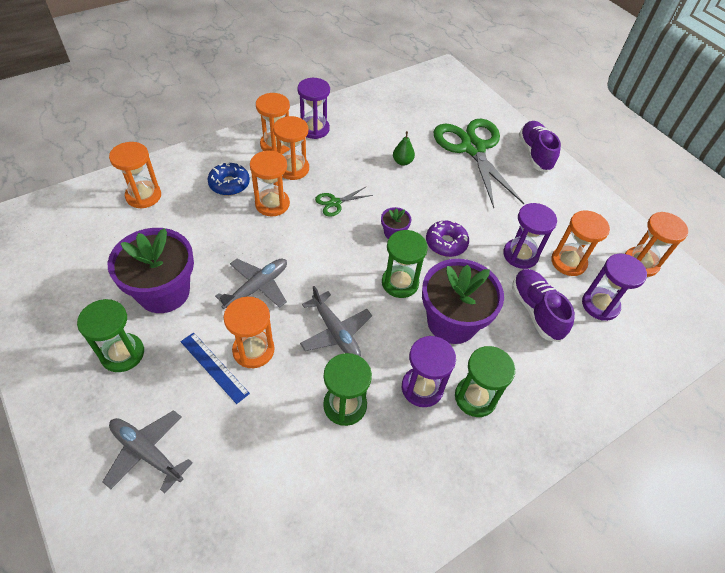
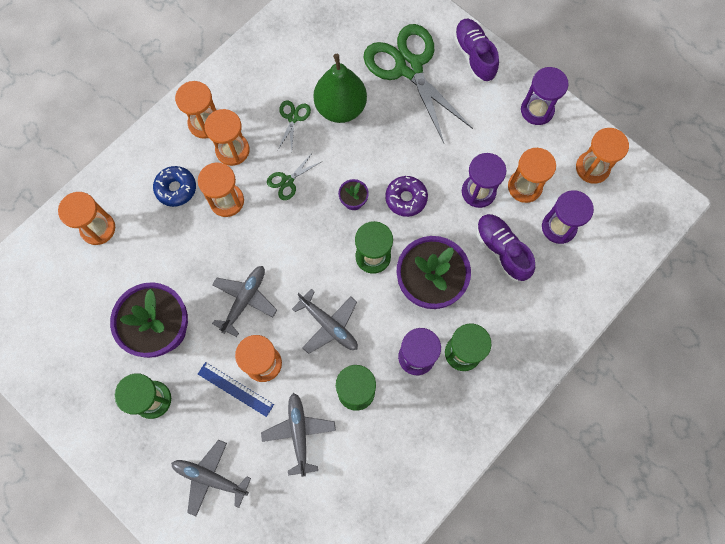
camera: 10 degrees left, 20 degrees up
(266, 432) = (299, 433): none -> grey plane
(314, 129) = (237, 89): purple hourglass -> purple hourglass (537, 110)
(356, 159) = (293, 118): none -> green scissors
(402, 162) = (340, 108): green pear -> green pear, size x2.26

